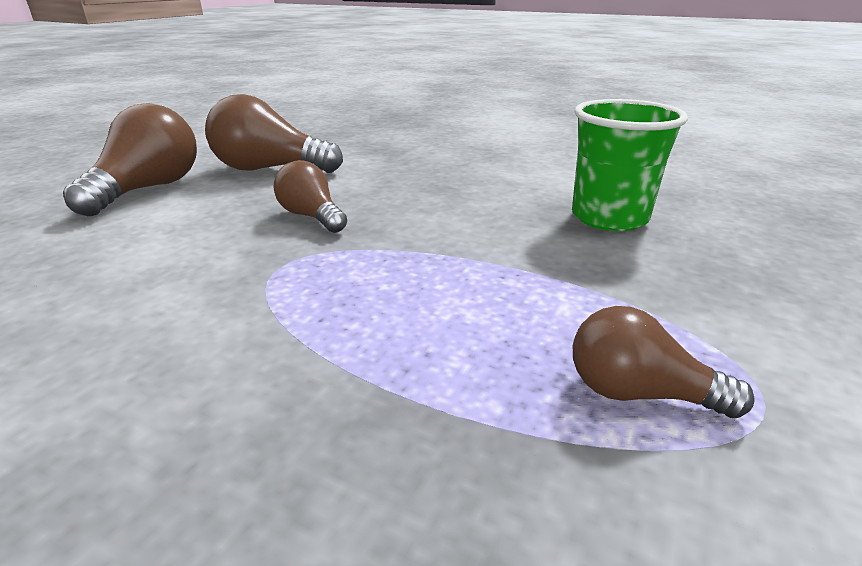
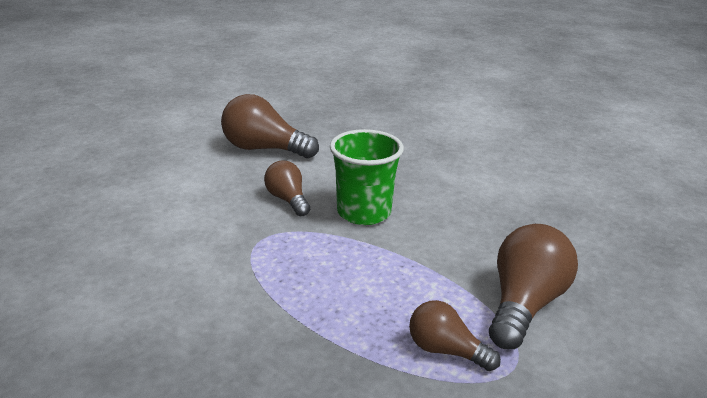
camera: 10 degrees right, 0 degrees up
(148, 189) = (177, 160): brown light bulb -> brown light bulb (524, 304)
(609, 217) = (501, 227): green cup -> green cup (364, 212)

